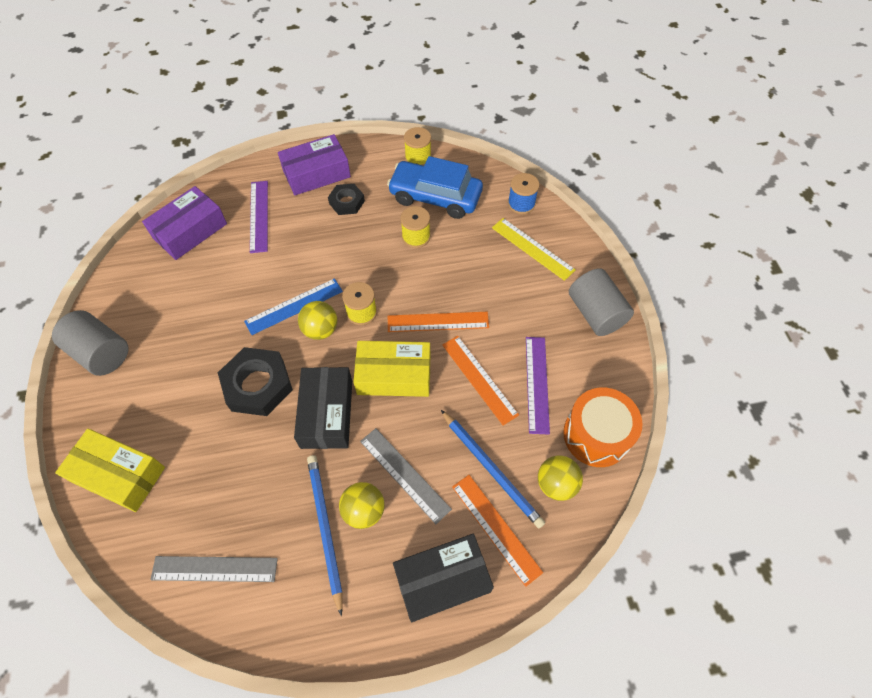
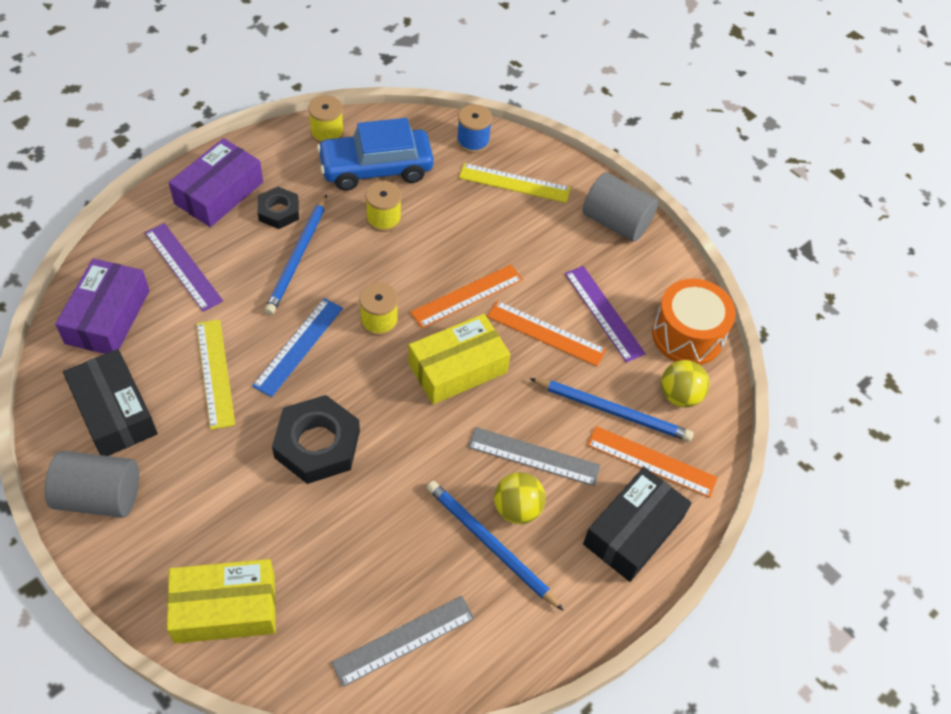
camera: 35 degrees left, 5 degrees down
(228, 300) = (215, 373): none -> yellow ruler
(320, 330) = (346, 357): yellow ball -> none
(326, 413) = (413, 437): black box -> black box (114, 412)
(337, 241) = (298, 257): none -> blue pencil

